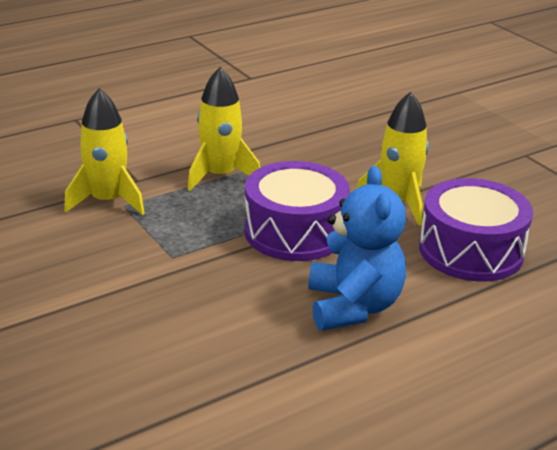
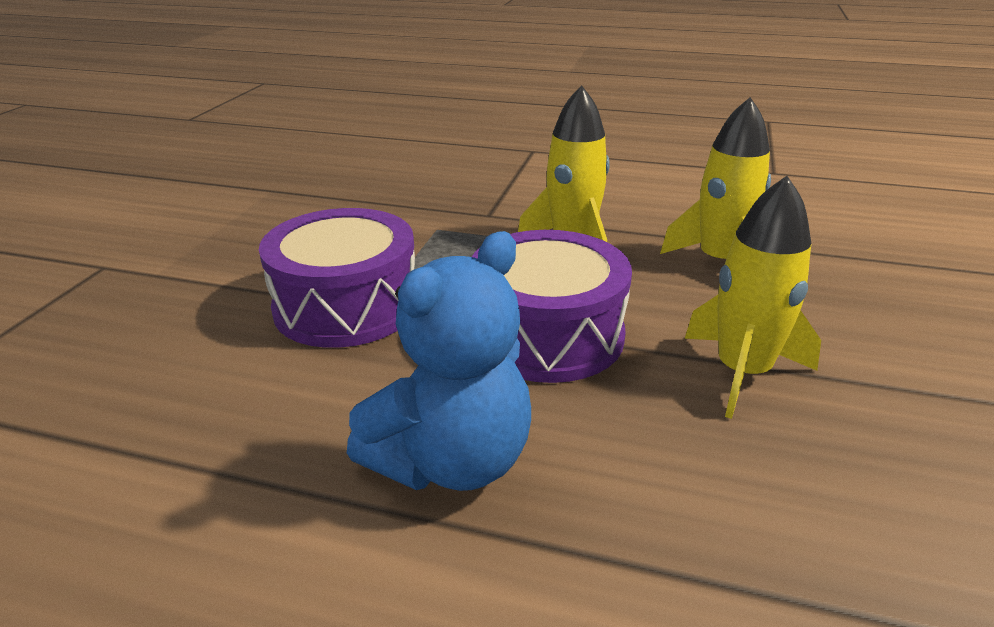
camera: 50 degrees right, 0 degrees up
(107, 201) = (430, 220): yellow rocket -> yellow rocket (719, 262)
(471, 250) = (755, 502): purple drum -> purple drum (346, 306)

